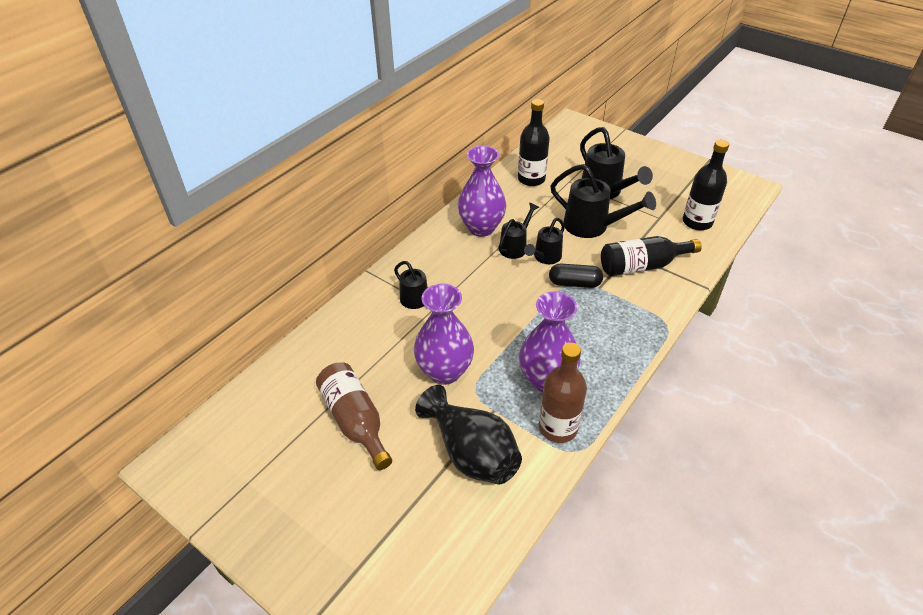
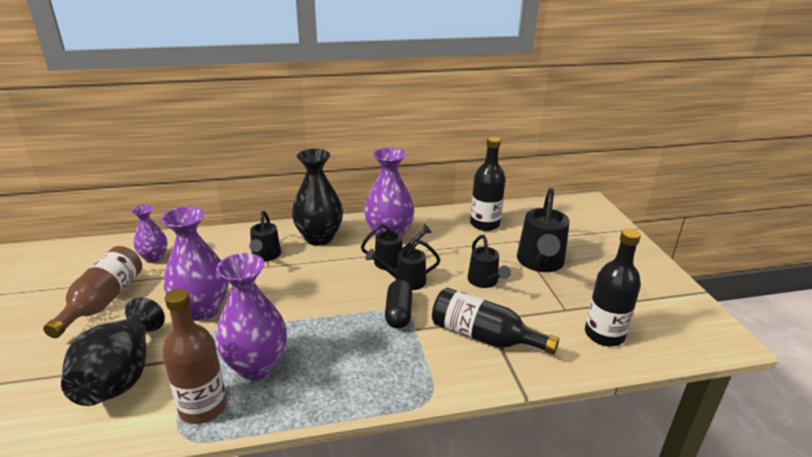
camera: 40 degrees right, 15 degrees down
(329, 361) = (154, 258): none -> purple vase
(433, 261) = (319, 238): none -> black vase
(574, 283) = (398, 313): black capsule -> black capsule turned 45 degrees clockwise
(592, 226) = (484, 281): black watering can -> black watering can, size x0.61

